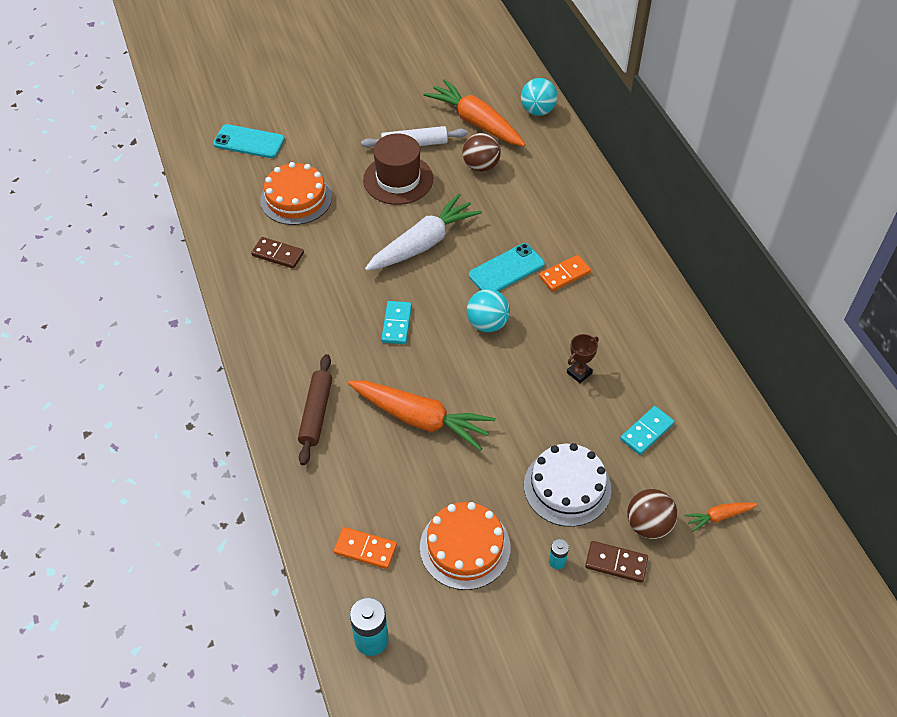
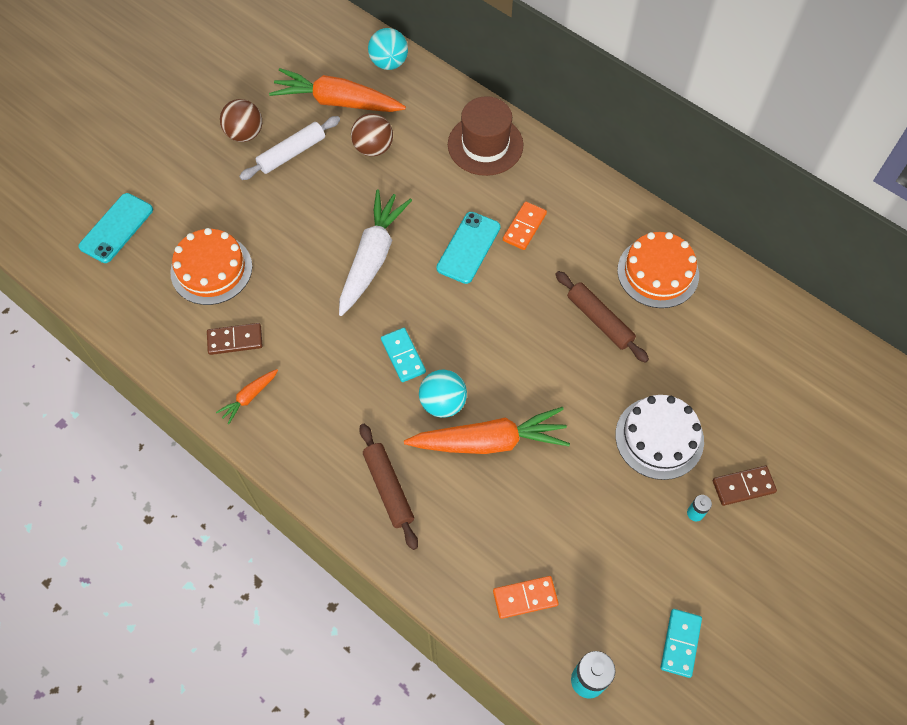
camera: 30 degrees left, 10 degrees up
(249, 142) = (116, 228): turquoise phone -> turquoise phone turned 45 degrees counterclockwise
(398, 179) = (301, 200): brown hat -> brown hat (485, 145)
(465, 547) = (610, 545): orange cake -> orange cake (658, 272)
(487, 324) = (487, 312): turquoise ball -> turquoise ball (443, 403)
(579, 373) = (599, 320): brown trophy -> brown rolling pin
(646, 431) = (691, 348): turquoise domino -> turquoise domino (680, 643)
(648, 525) = (747, 436): brown ball -> brown ball (245, 134)
(719, 516) = (797, 396): orange carrot -> orange carrot (249, 397)

